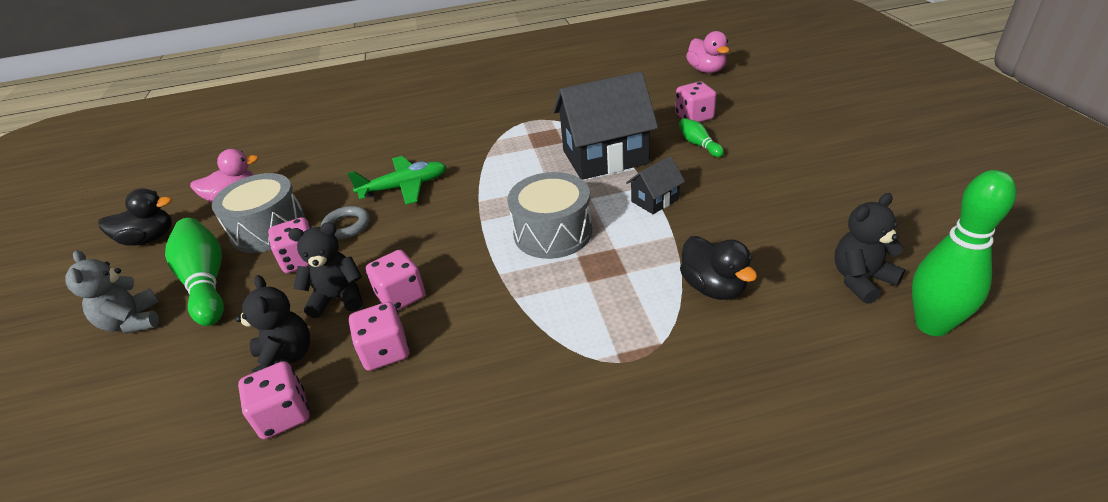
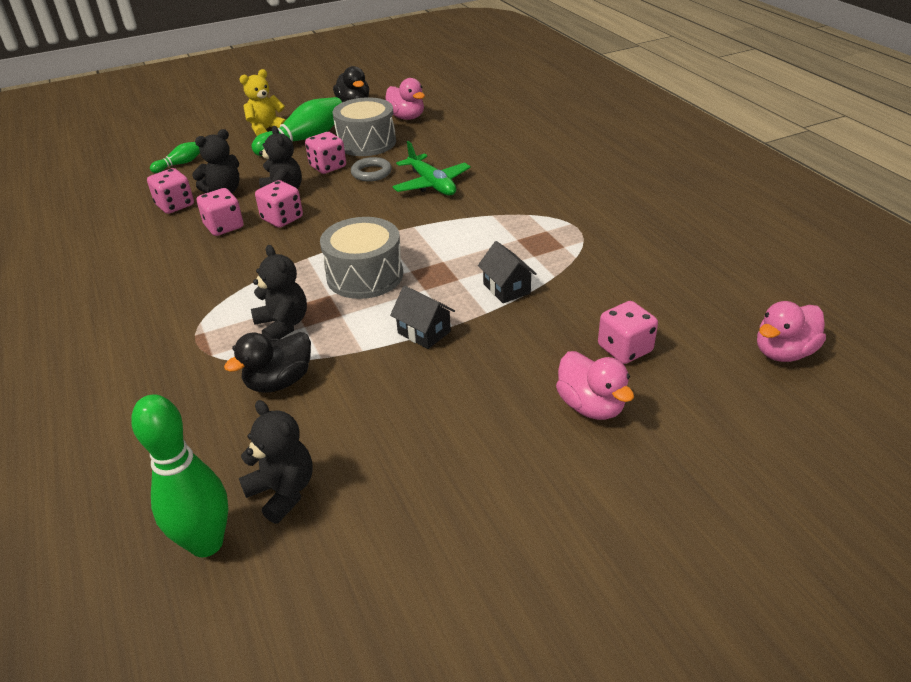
camera: 75 degrees right, 0 degrees up
(133, 322) = (266, 129): grey teddy bear -> yellow teddy bear
(605, 157) = (506, 288): black house -> black house, size x0.47
(621, 288) = (283, 325): none -> black teddy bear
(699, 144) = (552, 357): green bowling pin -> green bowling pin (180, 164)
(754, 135) = (591, 406): none -> pink duck

